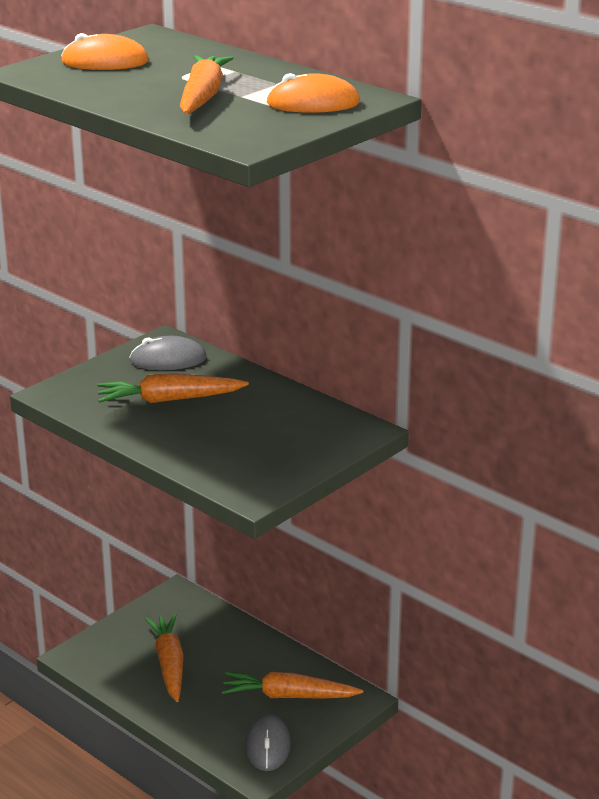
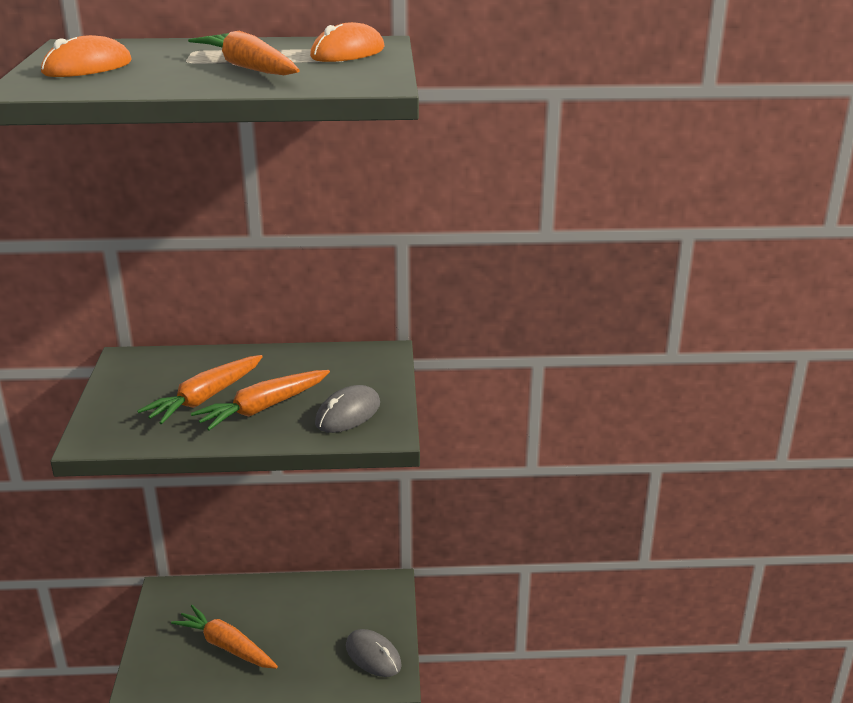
camera: 45 degrees left, 0 degrees up
(168, 360) = (153, 370): grey mouse -> grey mouse (348, 414)
(288, 696) = (342, 612): orange carrot -> orange carrot (263, 408)

